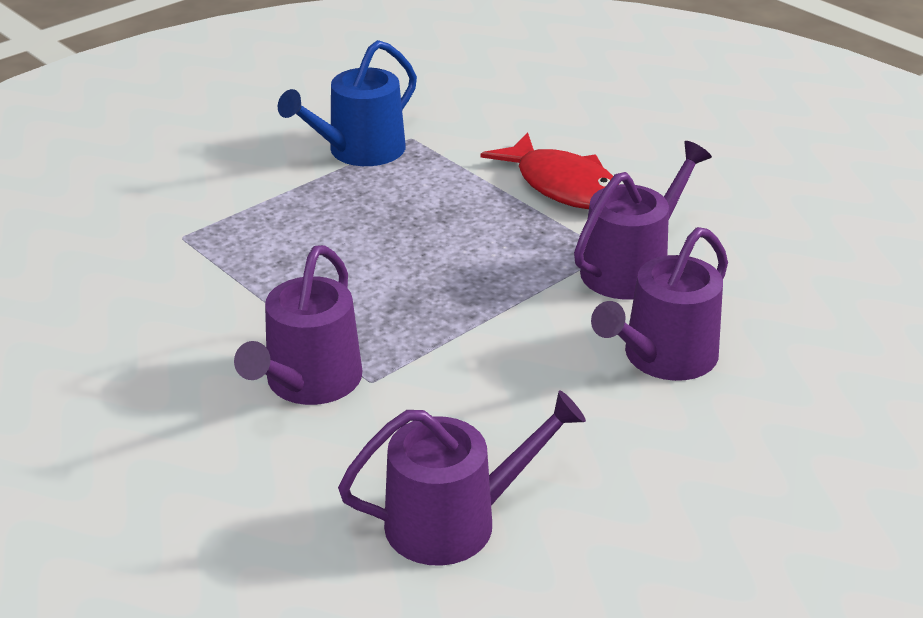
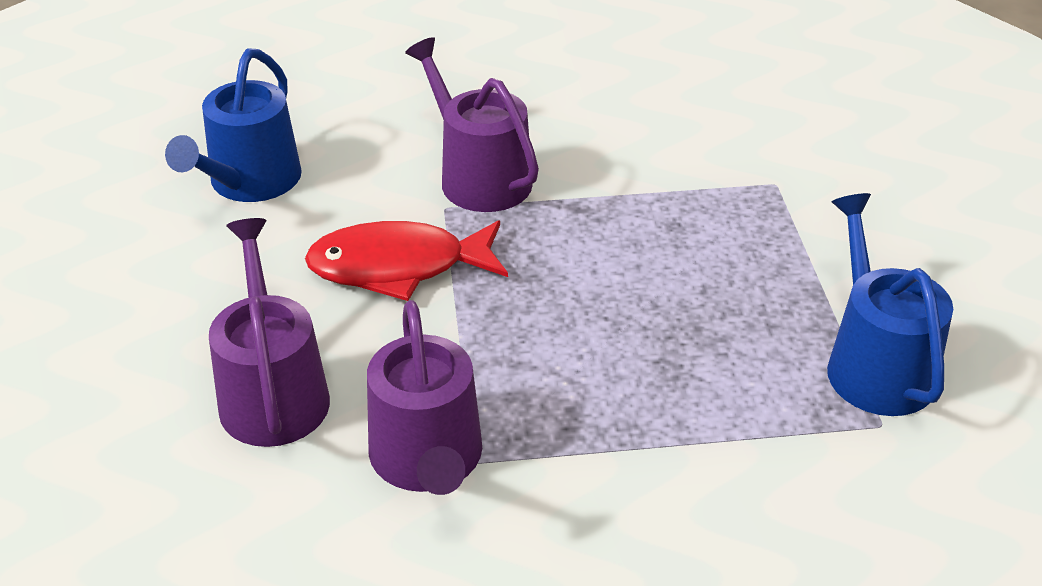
camera: 125 degrees right, 5 degrees up
(454, 521) = (250, 182): purple watering can -> blue watering can
(562, 186) = (650, 504): red fish -> red fish (398, 267)

